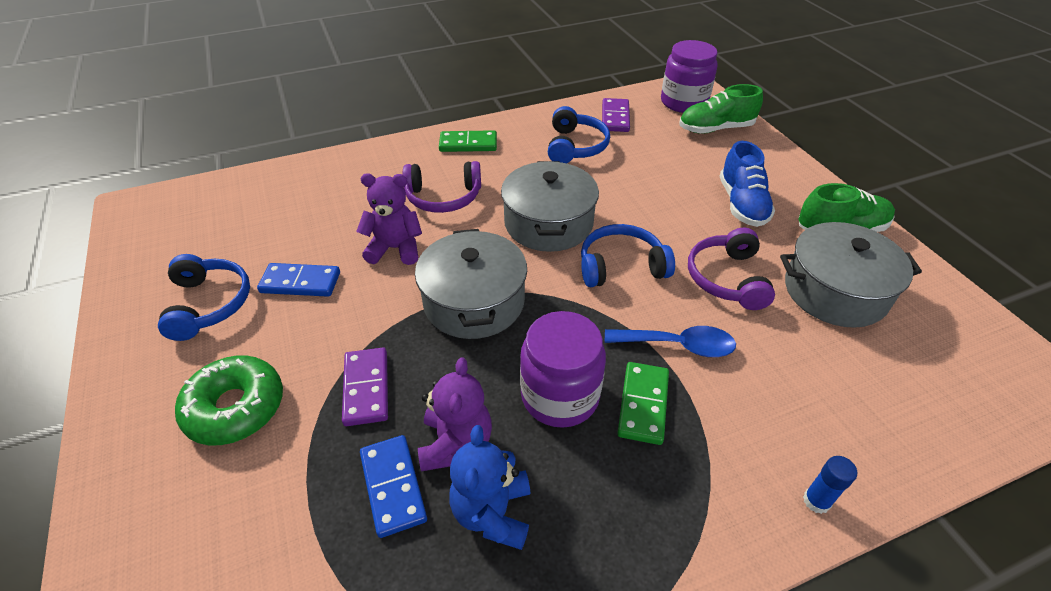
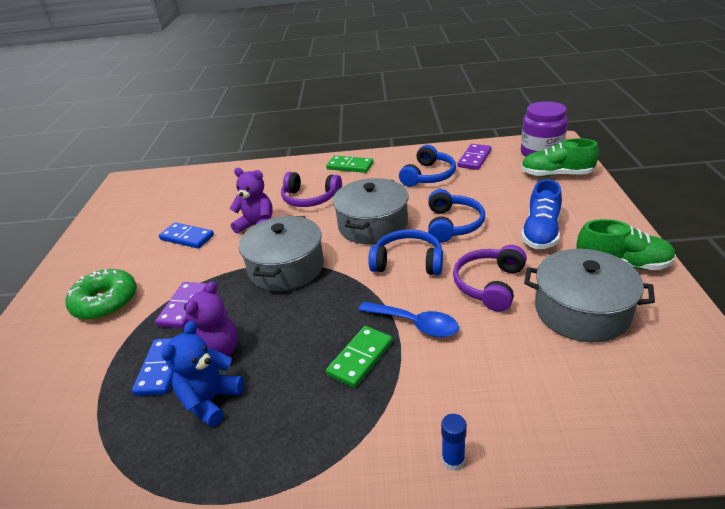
camera: 25 degrees right, 10 degrees down
(209, 304) = (129, 241): blue headphones -> blue headphones (453, 224)
(560, 396) = (304, 339): purple jar -> none

